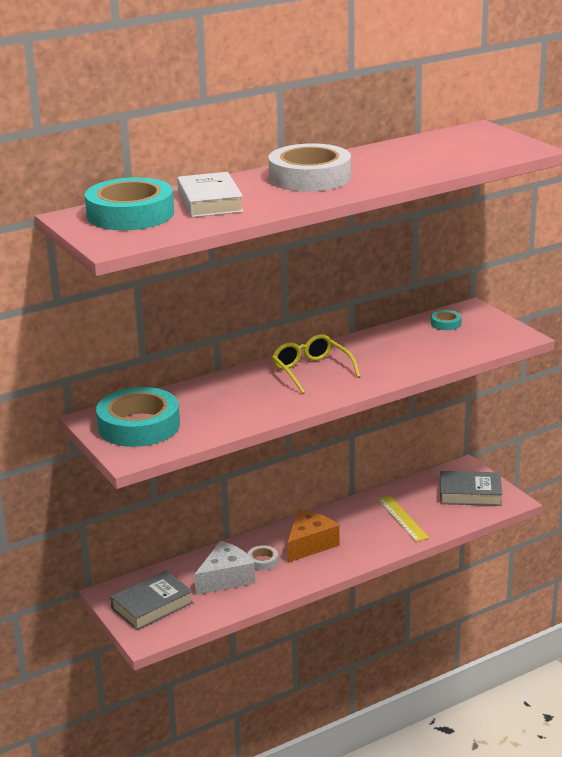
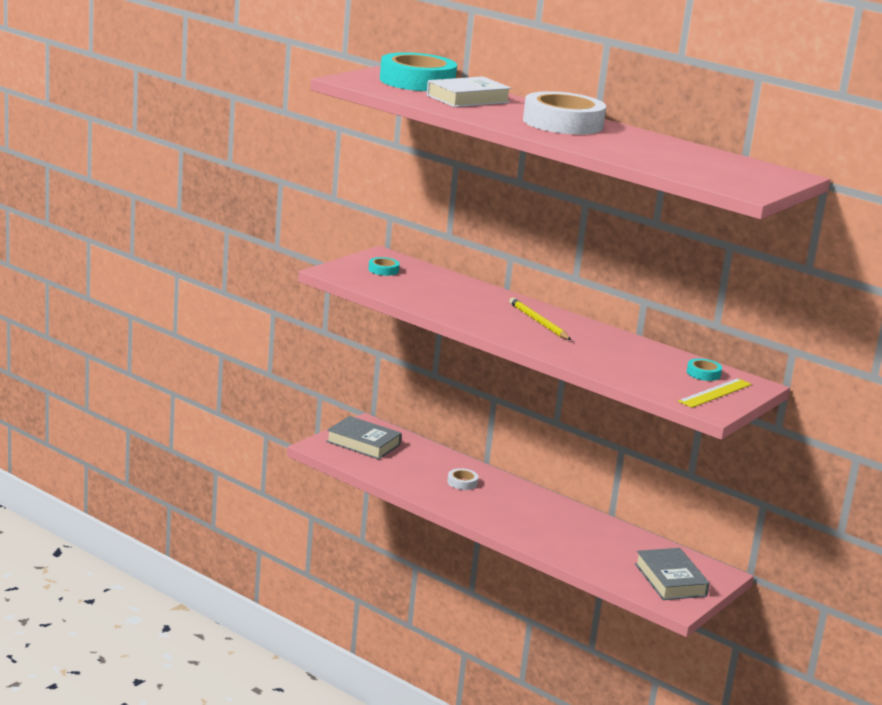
camera: 65 degrees right, 5 degrees down
(139, 426) = (383, 270): turquoise tape -> turquoise tape, size x0.42
(226, 578) = (423, 469): white cheese -> none
(309, 544) = (506, 502): orange cheese -> none
(311, 371) = (538, 322): yellow glasses -> yellow pencil
(402, 518) = (589, 545): yellow ruler -> yellow ruler (715, 393)

